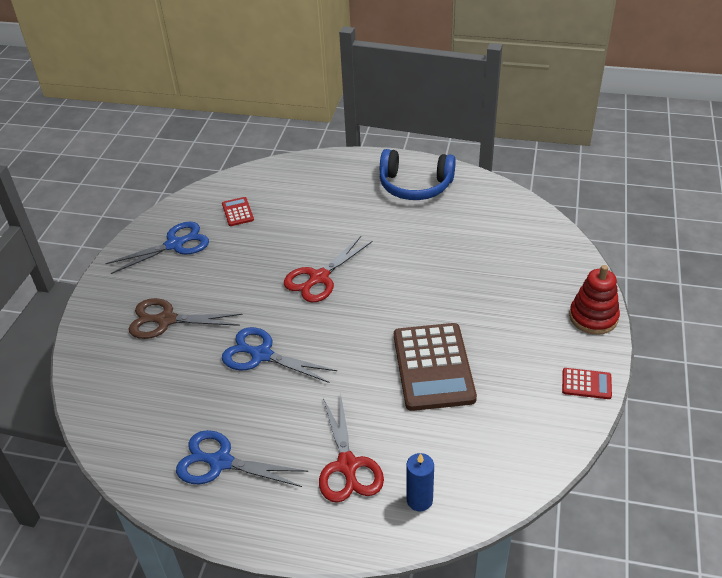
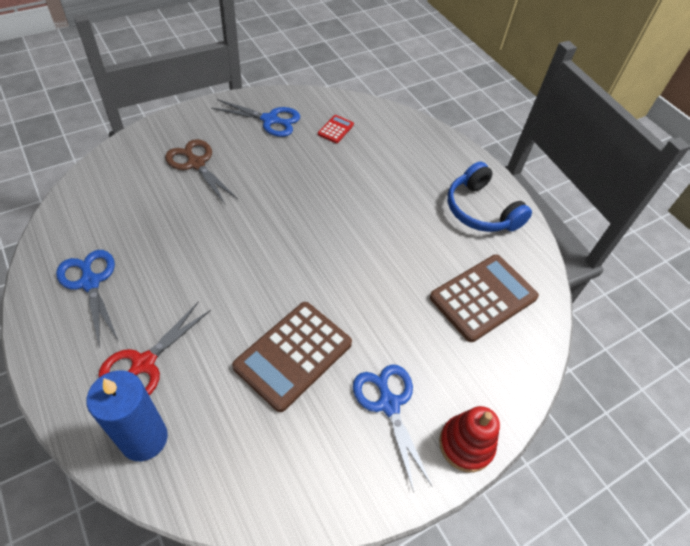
camera: 40 degrees right, 10 degrees up
(262, 355) = (210, 237): blue scissors -> blue scissors (389, 404)
(319, 278) = (318, 218): red scissors -> none
(419, 500) = (144, 438): blue candle -> blue candle, size x1.76
(490, 234) = (483, 297): none -> brown calculator
(586, 384) = (378, 491): red calculator -> none

